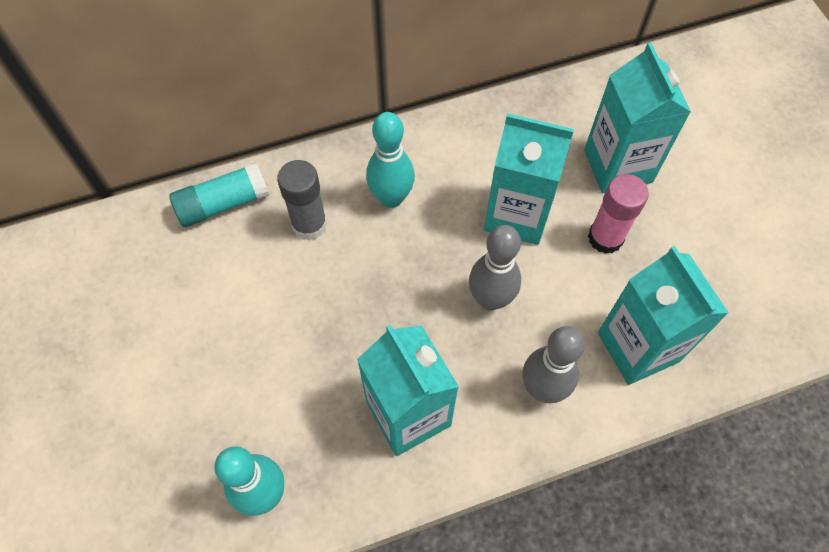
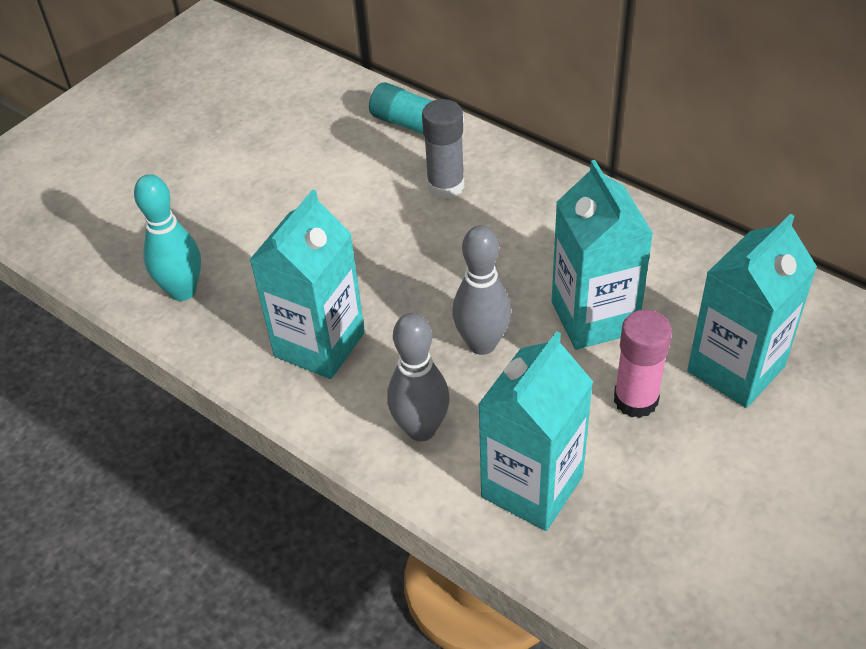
camera: 60 degrees right, 15 degrees down
(391, 198) = (523, 222): turquoise bowling pin -> none

